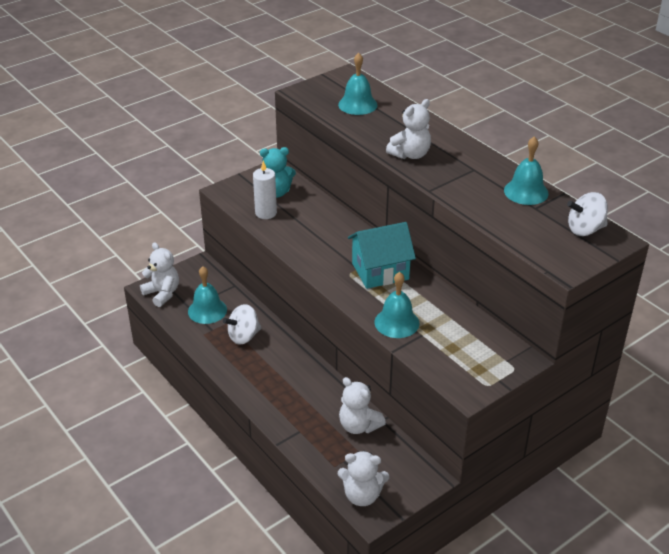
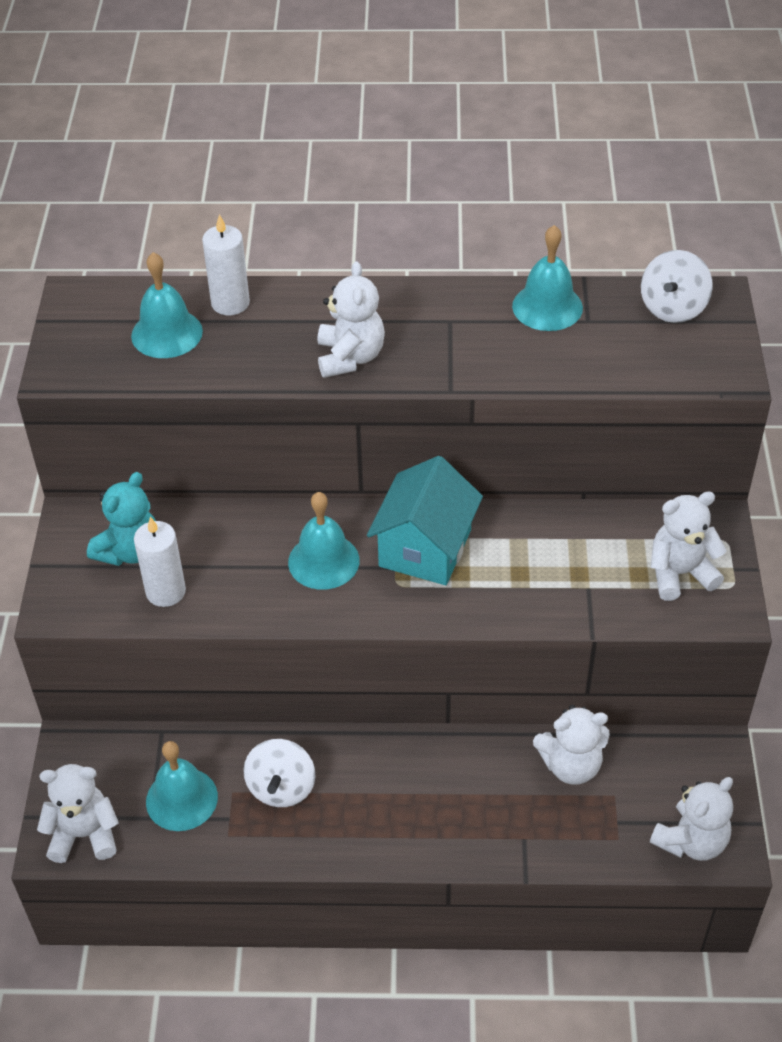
camera: 50 degrees left, 10 degrees up
(396, 322) = (542, 597): turquoise bell -> turquoise bell (323, 561)
(398, 110) = (230, 303): none -> white candle
(470, 362) = (680, 573): none -> white teddy bear

